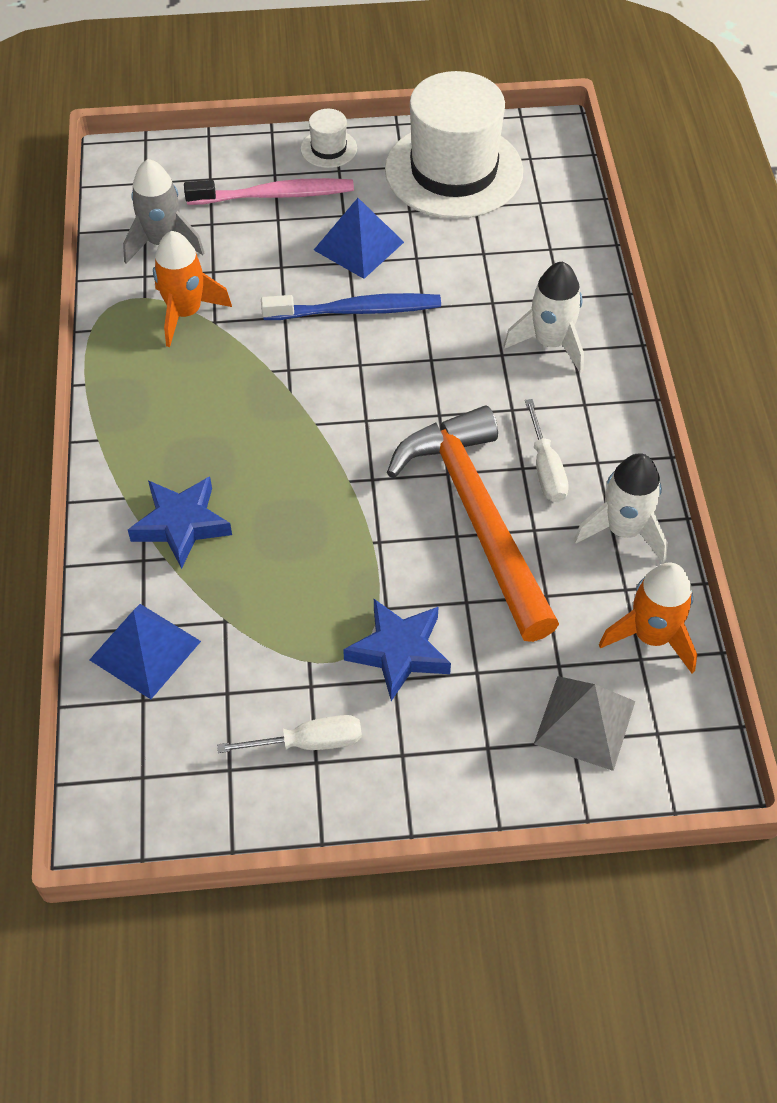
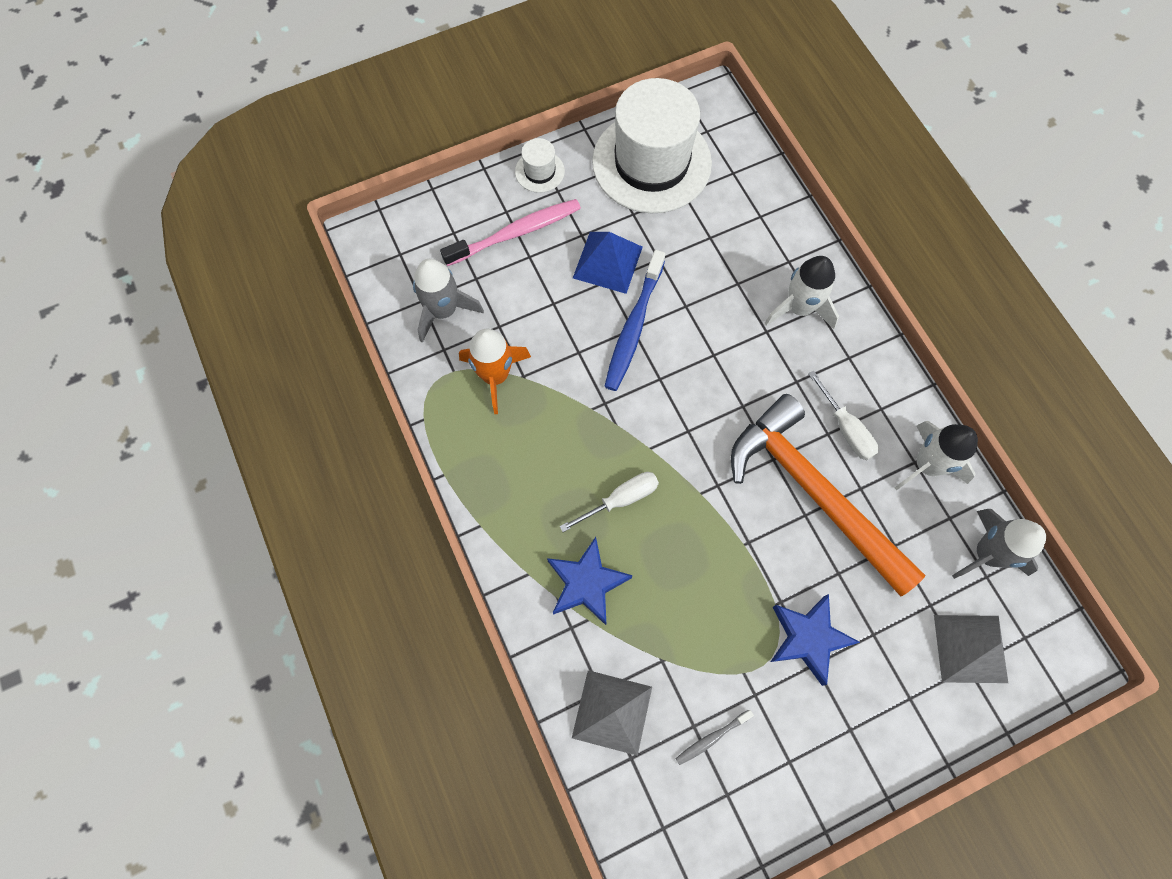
camera: 20 degrees left, 15 degrees up
(145, 650) = (612, 712): blue pyramid -> grey pyramid
(241, 710) = (712, 738): none -> grey toothbrush
(310, 742) = (777, 746): white screwdriver -> white screwdriver (621, 499)
(356, 310) = (634, 327): blue toothbrush -> blue toothbrush turned 135 degrees clockwise
(651, 636) = (986, 553): orange rocket -> grey rocket

